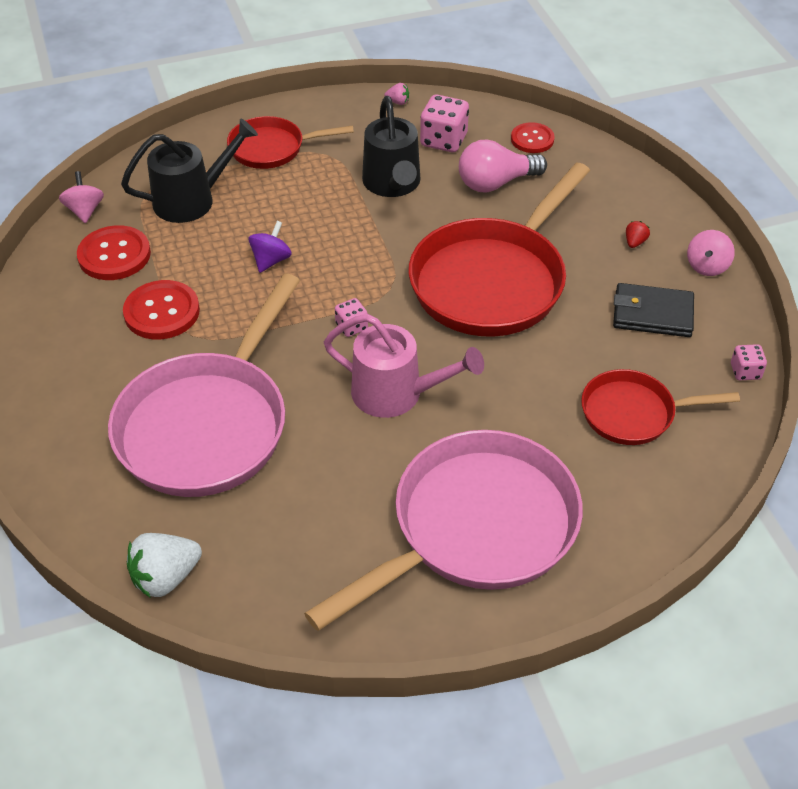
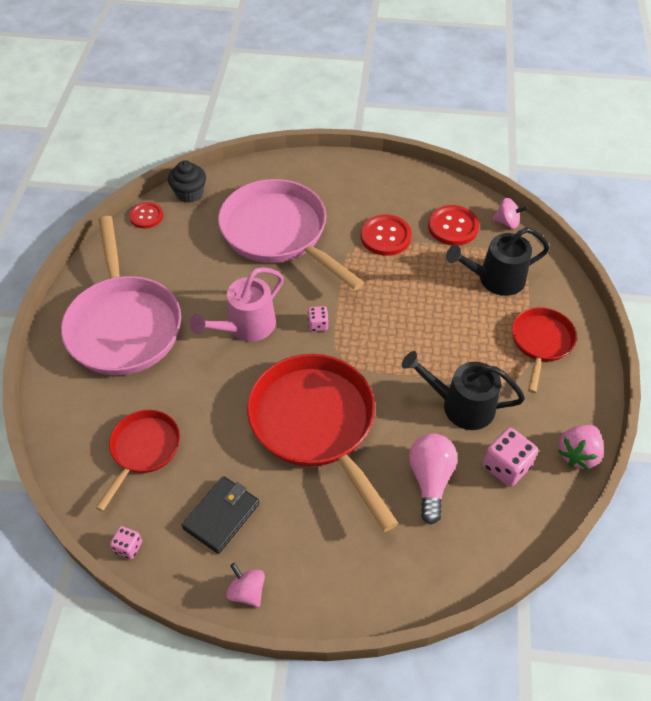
camera: 115 degrees right, 5 degrees up
(166, 577) = (189, 193): white strawberry -> black cupcake
(192, 200) = (495, 279): black watering can -> black watering can turned 75 degrees clockwise
(271, 260) = (407, 303): purple spinning top -> none
(398, 102) = (578, 454): pink strawberry -> pink strawberry, size x2.07
(532, 139) = (480, 540): red button -> red button (146, 216)
(635, 242) = (305, 550): red strawberry -> none

